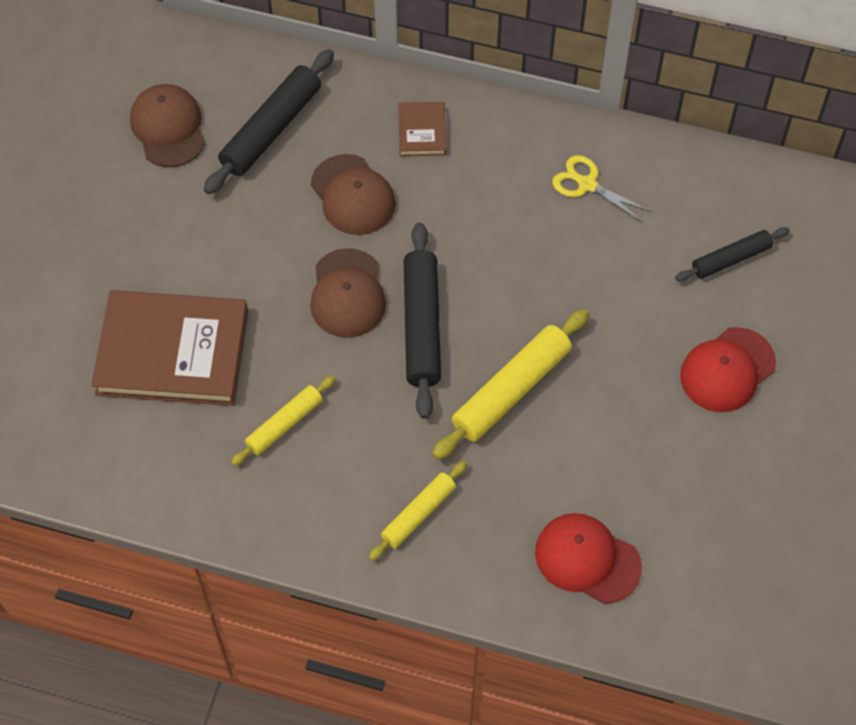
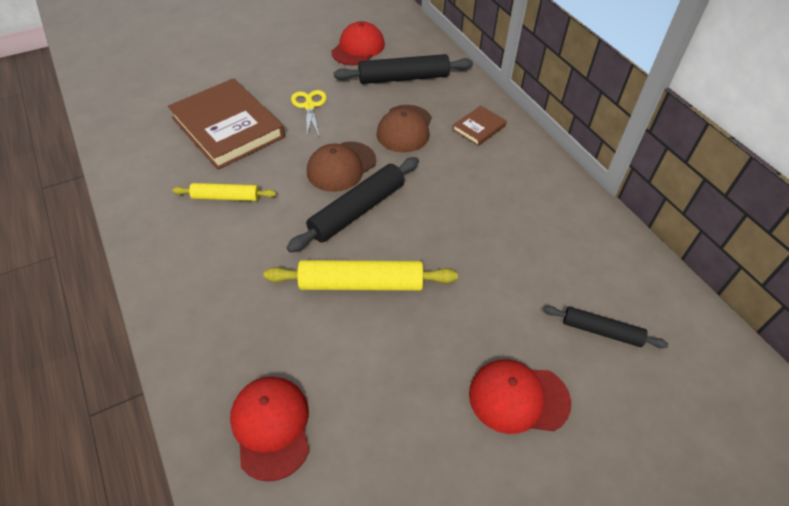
camera: 45 degrees right, 10 degrees down
(168, 128) = (358, 48): brown cap -> red cap
(418, 514) = (220, 300): yellow rolling pin -> none
(587, 184) = (546, 217): yellow scissors -> yellow scissors (309, 106)

